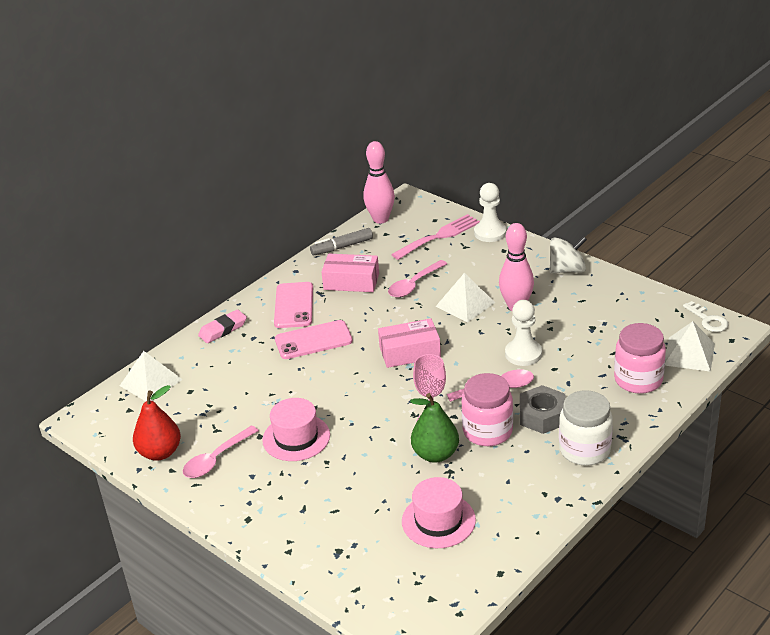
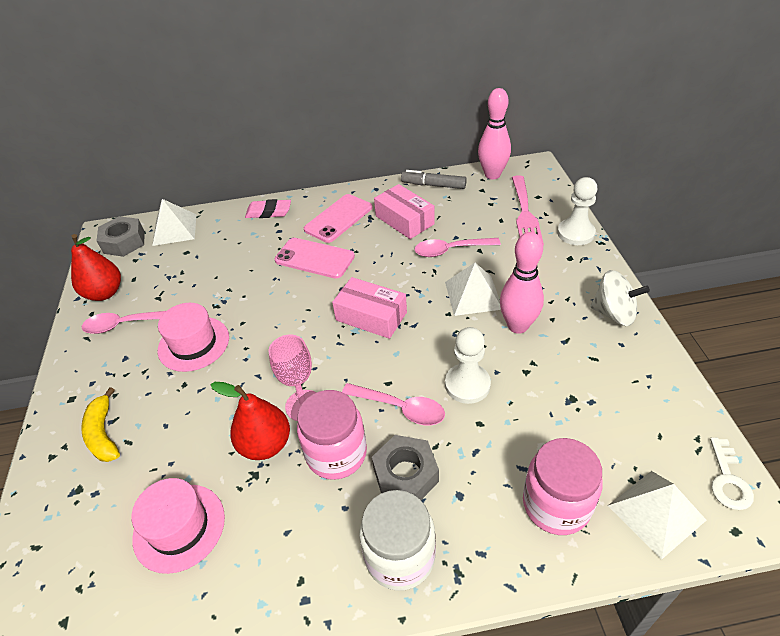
camera: 40 degrees right, 10 degrees up
(115, 414) = (124, 242): none -> grey nut
(309, 518) = (103, 434): none -> yellow banana
(435, 454) = (265, 445): green pear -> red pear
(439, 236) = (525, 214): pink fork -> pink fork turned 90 degrees clockwise

